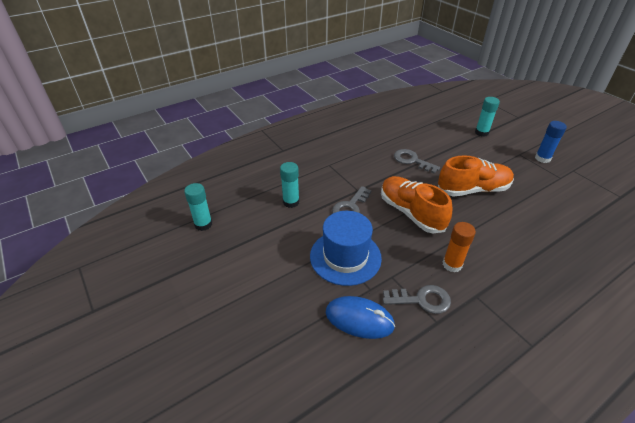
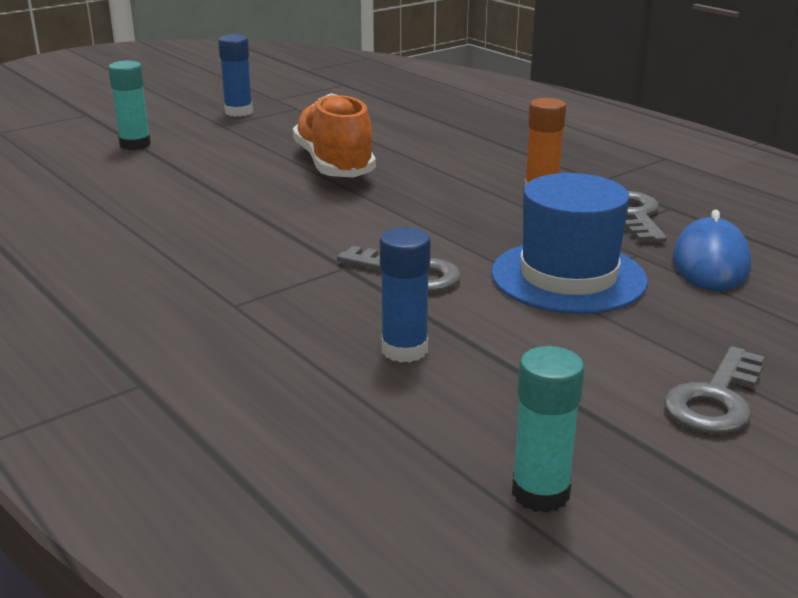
camera: 95 degrees left, 15 degrees down
(291, 202) = (404, 350): turquoise glue stick -> blue glue stick
(411, 213) = (414, 216): orange shoe -> none
(412, 160) = (230, 209): grey key -> grey key (715, 400)

